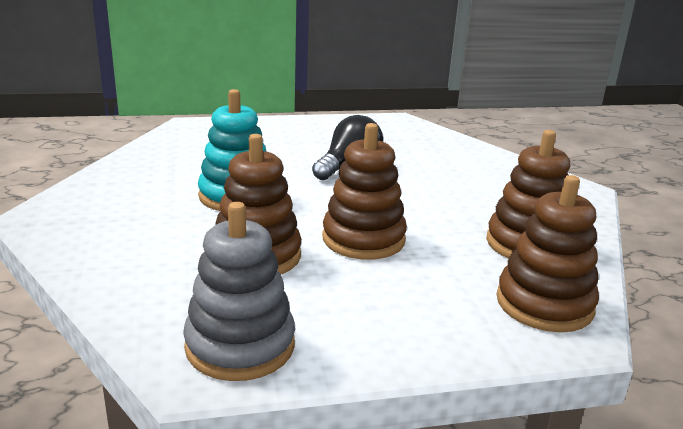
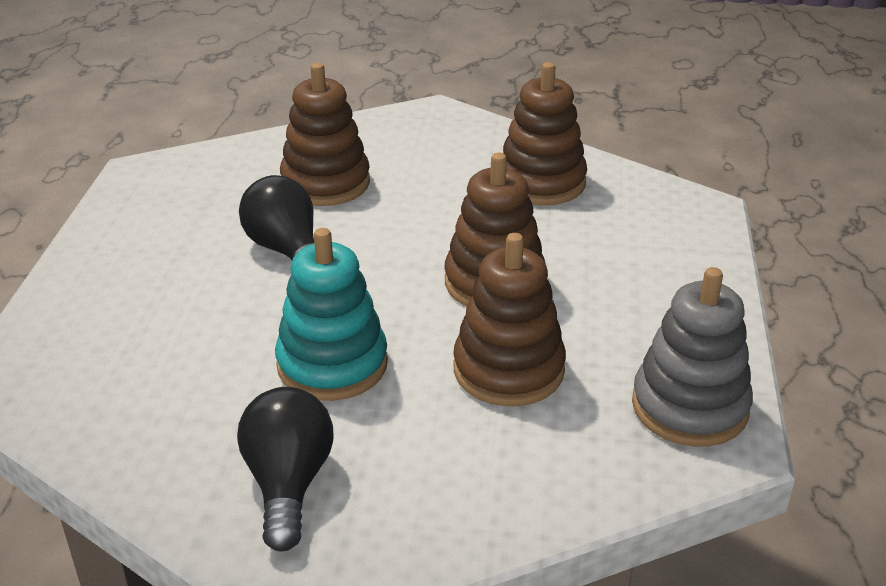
camera: 70 degrees left, 10 degrees up
(121, 199) = (288, 484): none -> black light bulb
(544, 304) = (651, 208): brown stacking toy -> brown stacking toy (325, 183)

